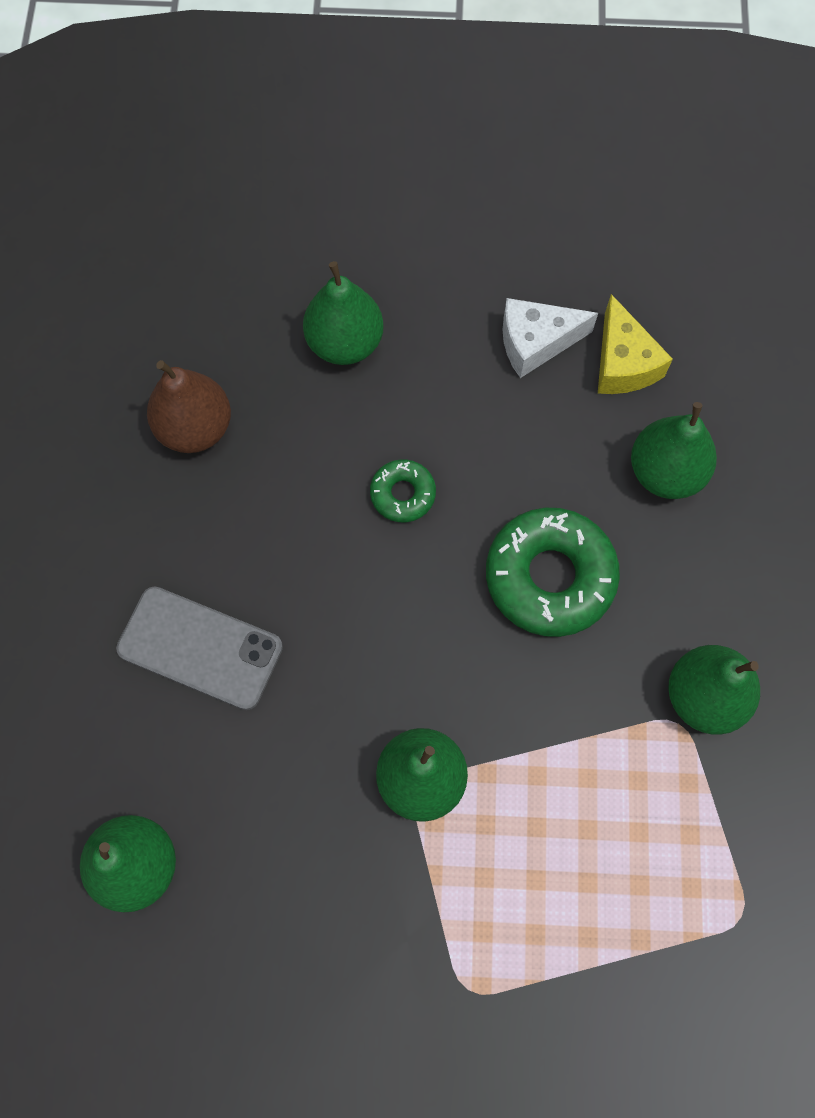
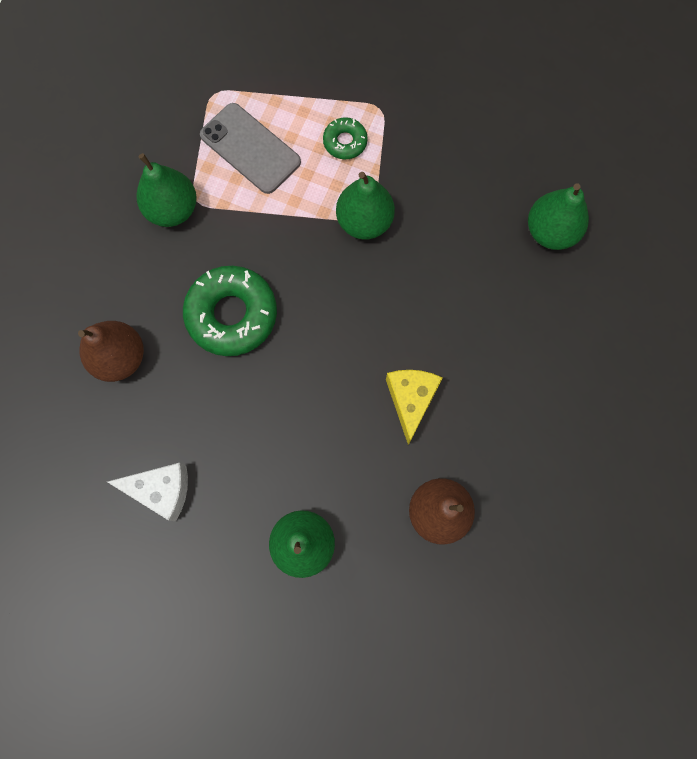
camera: 160 degrees left, 5 degrees up
(200, 648) = (478, 348): grey phone -> grey phone (250, 148)
(402, 494) = (306, 406): green donut -> green donut (345, 142)
(623, 363) = (106, 450): yellow cheese -> yellow cheese (411, 400)
(665, 472) = (120, 358): green pear -> brown pear

